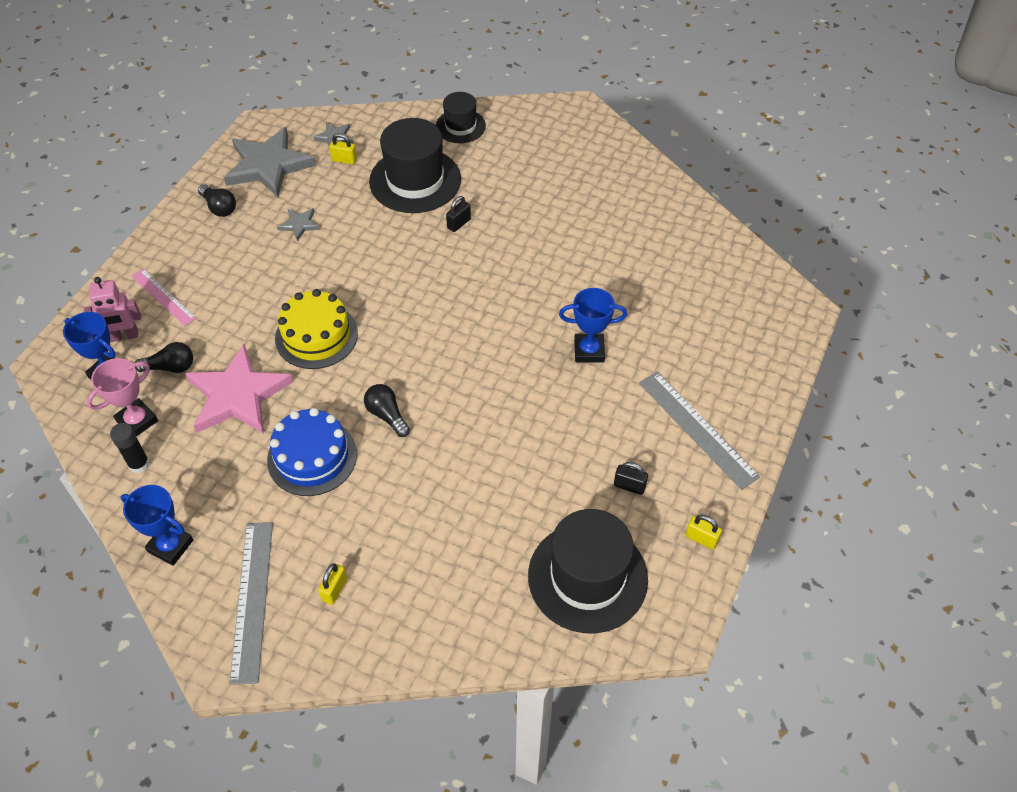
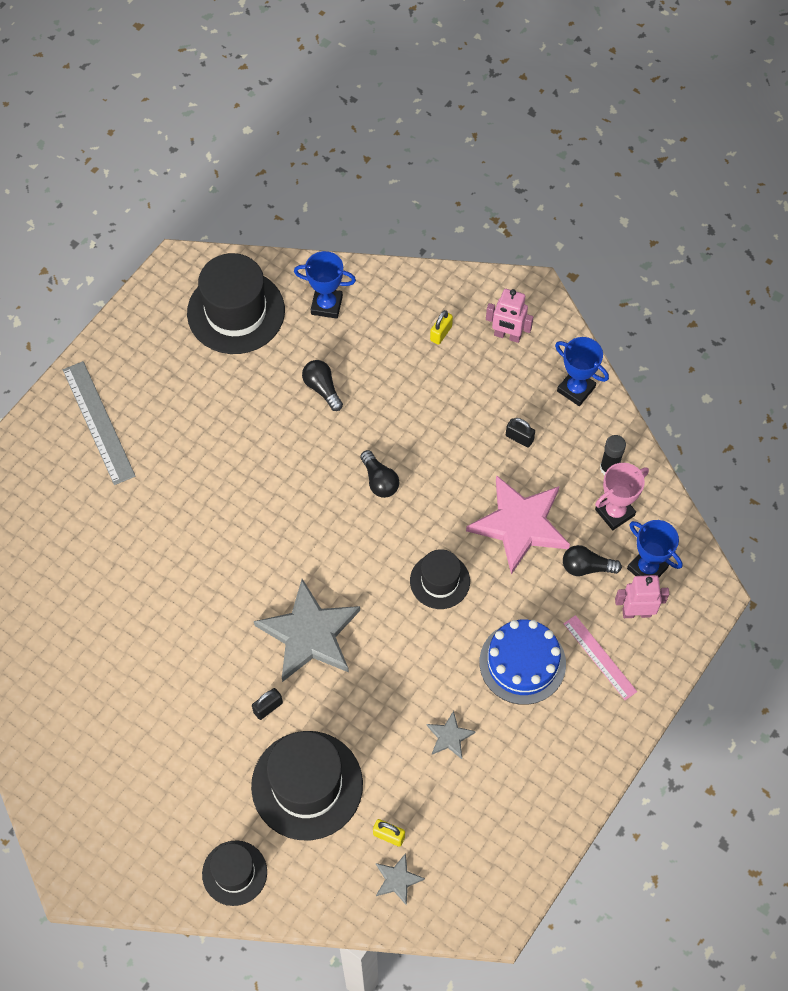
camera: 170 degrees left, 10 degrees up
(219, 207) = (542, 780): black light bulb -> black light bulb (322, 388)
(252, 600) = (507, 335): grey ruler -> pink robot
(268, 166) = (483, 842): grey star -> grey star (309, 634)
(312, 457) = (452, 450): blue cake -> blue cake (522, 663)
(316, 336) = (440, 581): yellow cake -> black hat
(589, 351) = (171, 519): blue trophy -> blue trophy (326, 305)
(629, 486) = (177, 380): black padlock -> black padlock (519, 438)
(701, 538) = (133, 327): yellow padlock -> none

